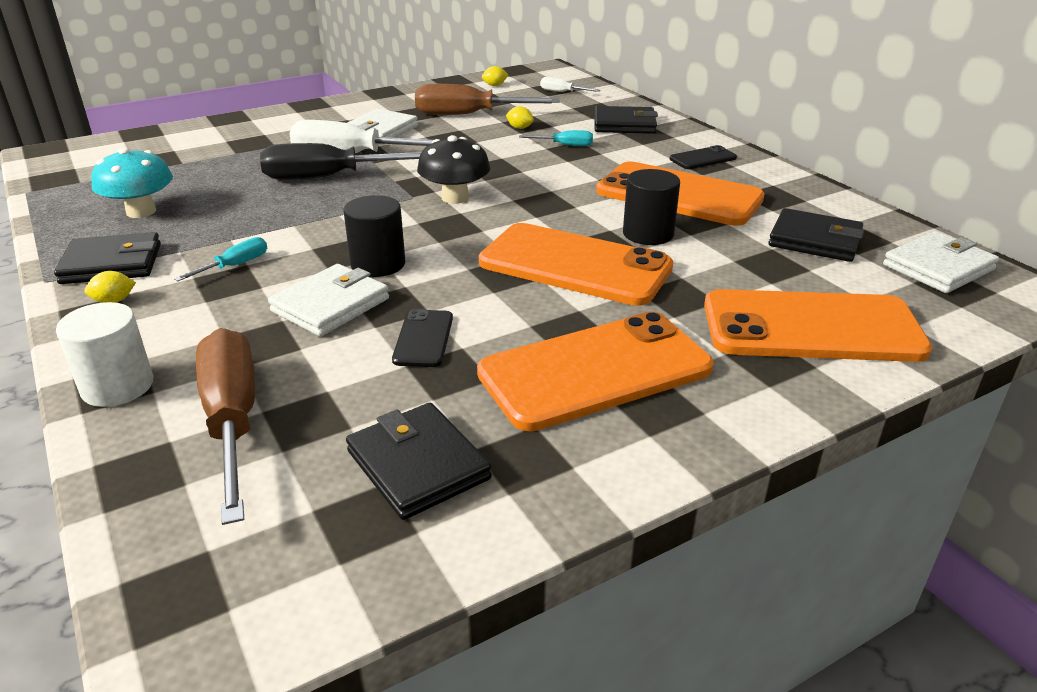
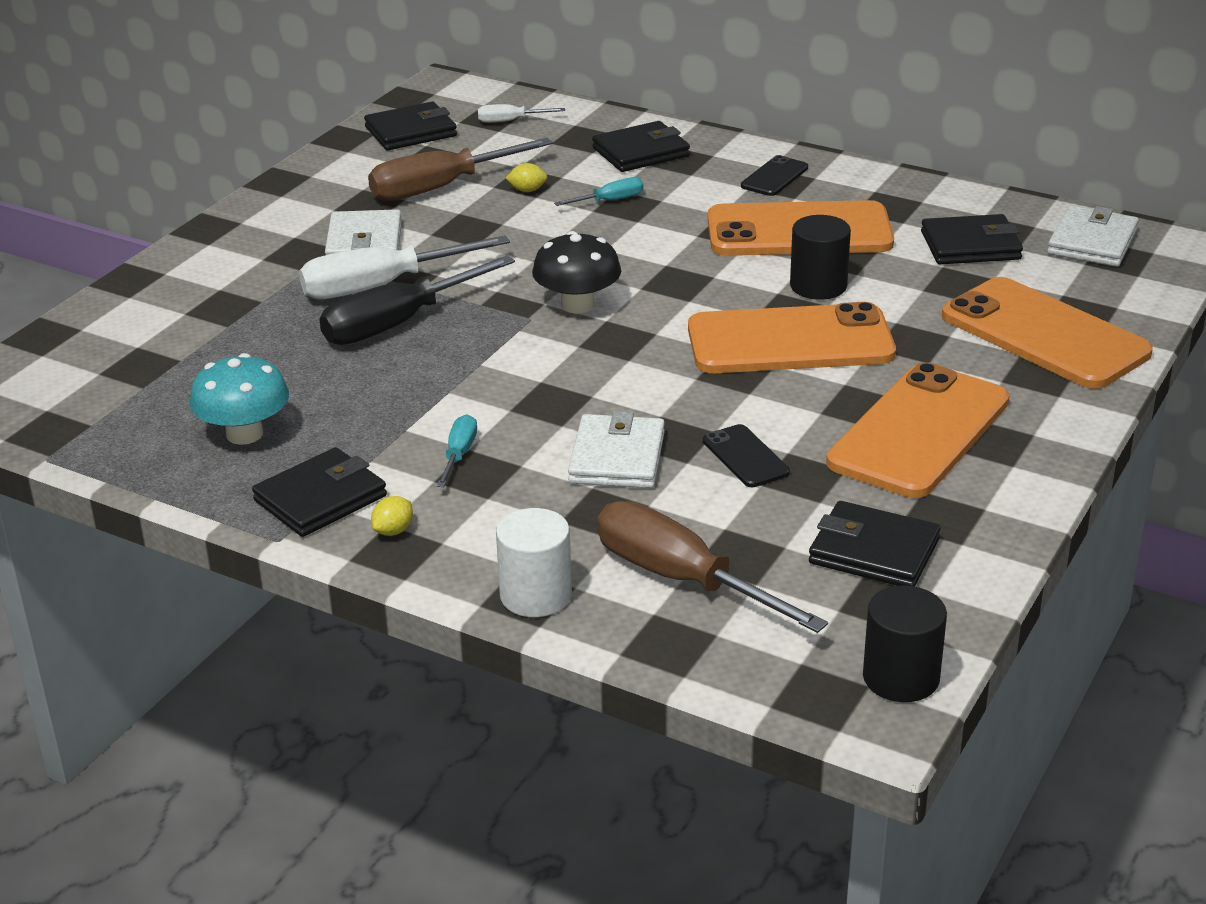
camera: 30 degrees left, 0 degrees up
(378, 264) = (603, 403): black cylinder -> black cylinder (901, 677)
(494, 85) = (411, 132): yellow lemon -> black wallet
(811, 327) = (1044, 334): orange phone -> orange phone turned 75 degrees clockwise

